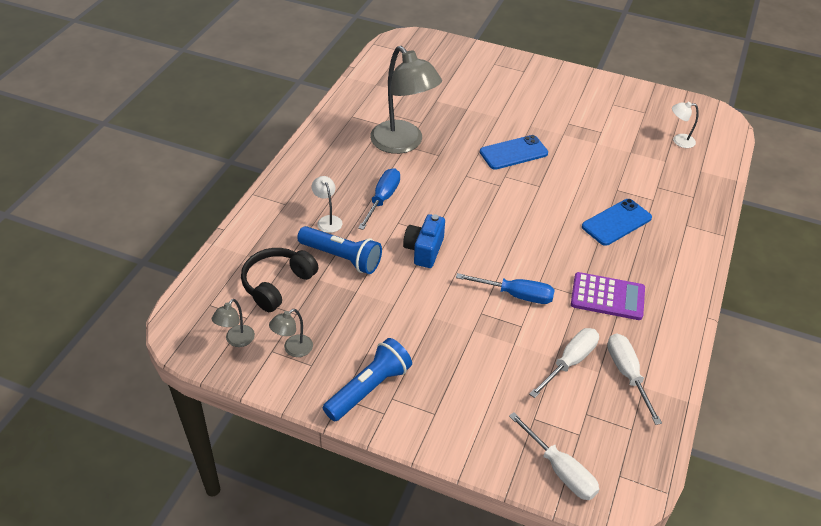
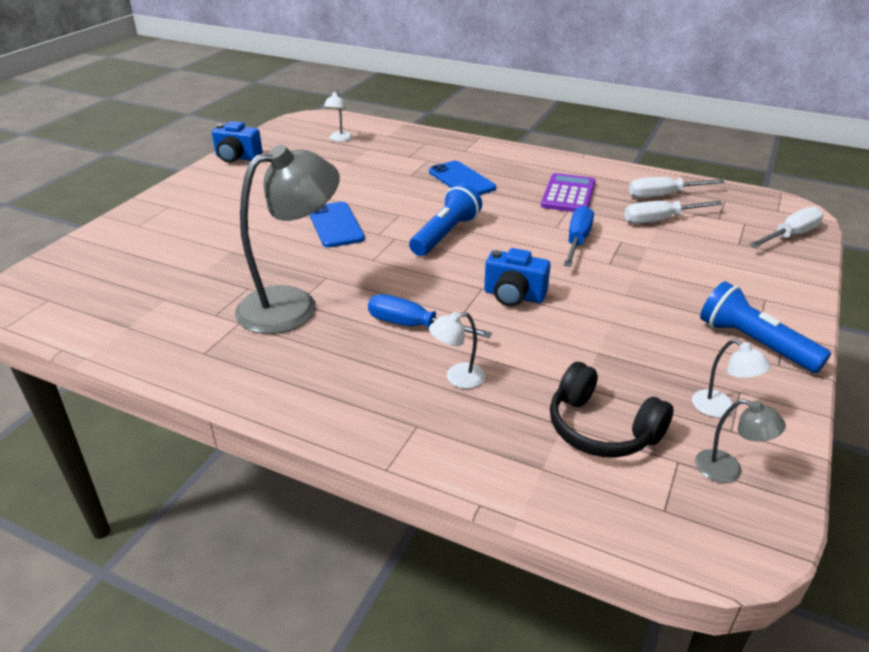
camera: 85 degrees left, 10 degrees down
(293, 349) = (720, 408): grey lamp -> white lamp
(341, 257) = (535, 364): blue flashlight -> blue flashlight (445, 234)
(570, 362) = (660, 220): white screwdriver -> white screwdriver turned 60 degrees counterclockwise
(616, 89) = (237, 158): none -> blue camera

